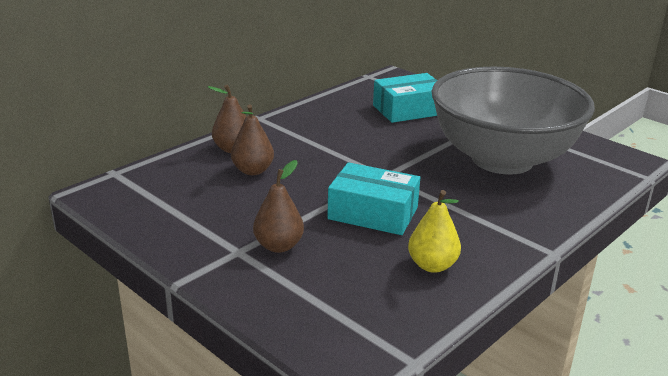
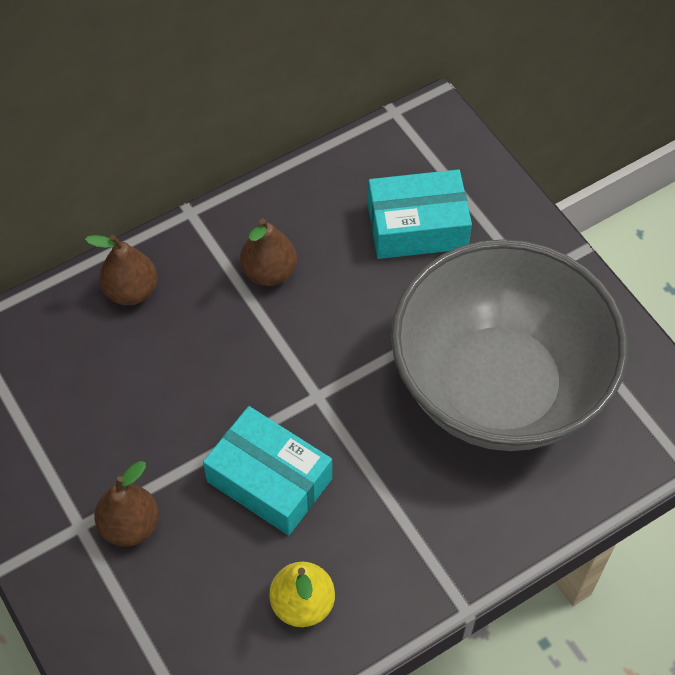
camera: 15 degrees right, 30 degrees up
(253, 171) = (143, 351): brown pear -> brown pear (269, 272)

